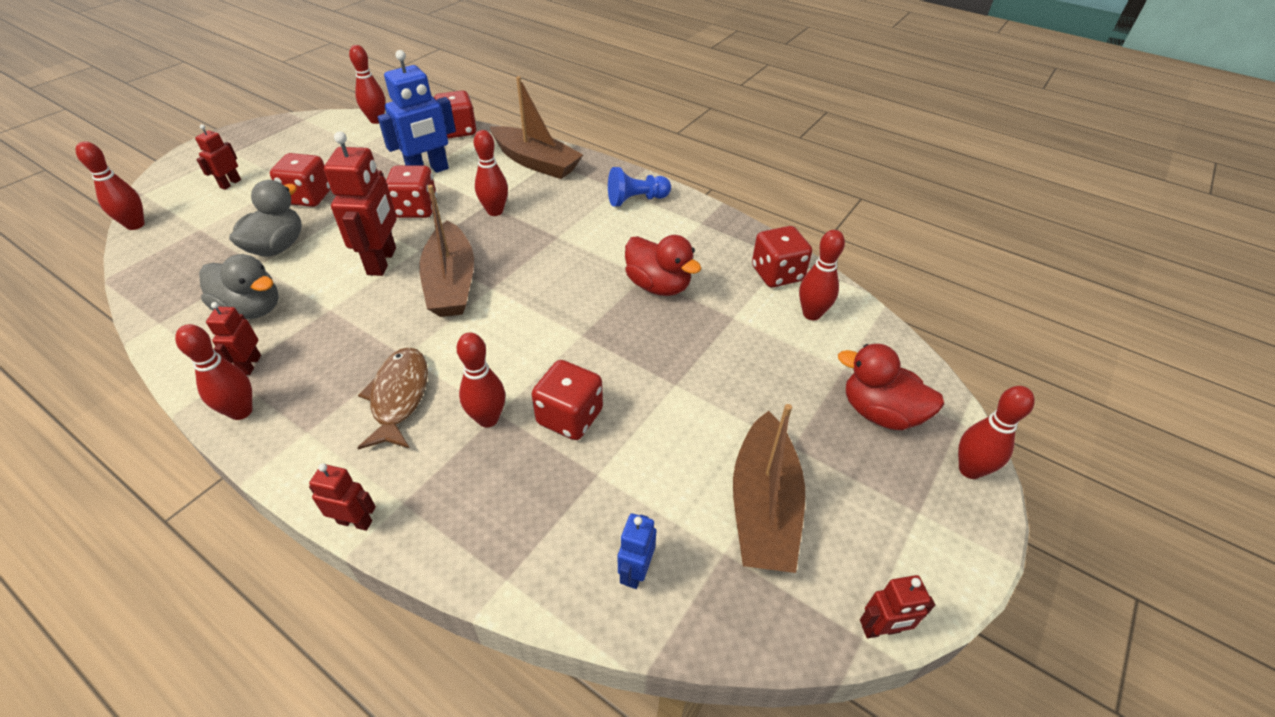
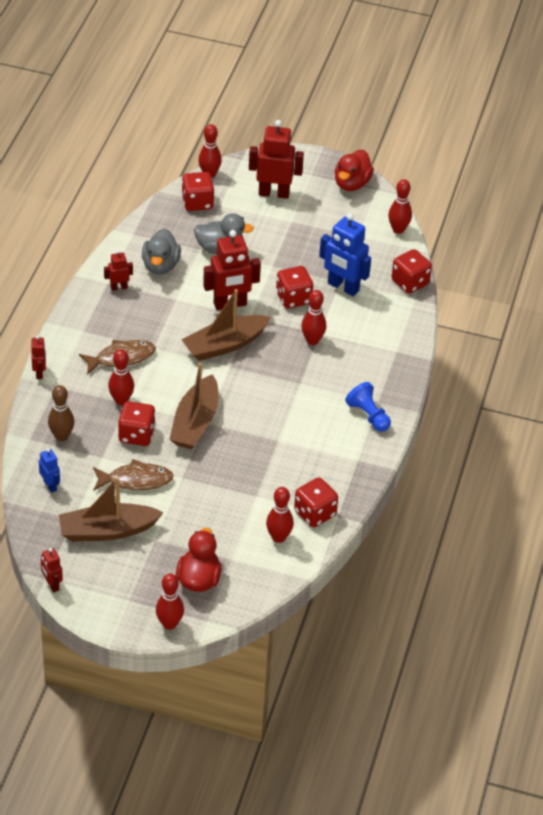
camera: 70 degrees right, 0 degrees up
(230, 184) = (274, 193): red robot -> red robot, size x1.94
(241, 411) = (86, 300): red bowling pin -> none
(308, 197) = (279, 239): red dice -> red dice (197, 202)
(525, 523) = (61, 436): none -> brown bowling pin
(536, 162) = (389, 343): brown boat -> brown boat (195, 422)
(635, 572) = (50, 485): blue robot -> blue robot turned 60 degrees clockwise
(658, 286) = (271, 450): red duck -> red duck (351, 184)
(664, 441) = (135, 480): none -> brown fish

